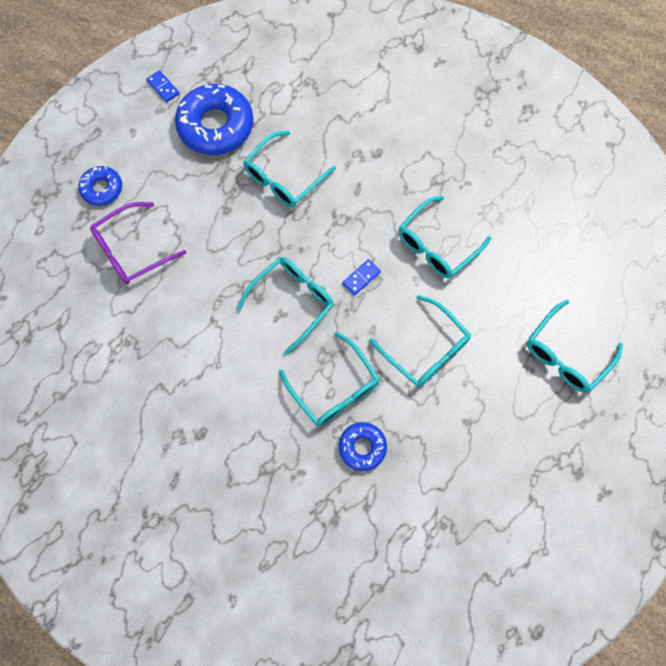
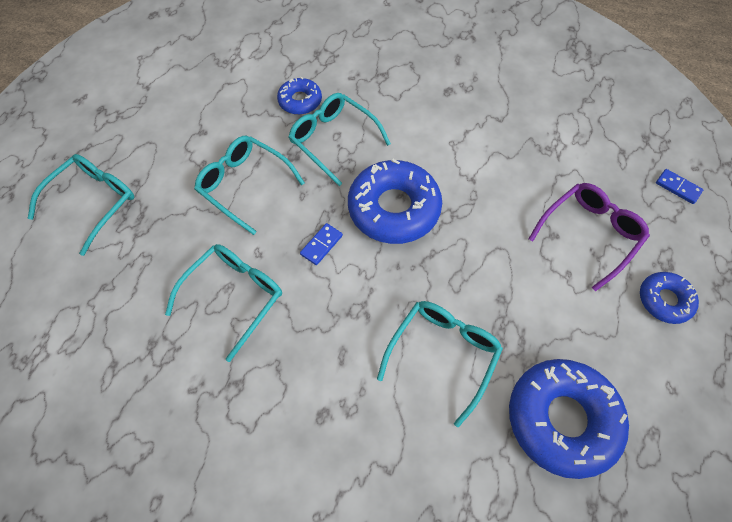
camera: 170 degrees right, 10 degrees down
(163, 87) = (668, 475): blue domino -> blue domino (677, 187)
(292, 302) = (394, 208): turquoise glasses -> blue donut

